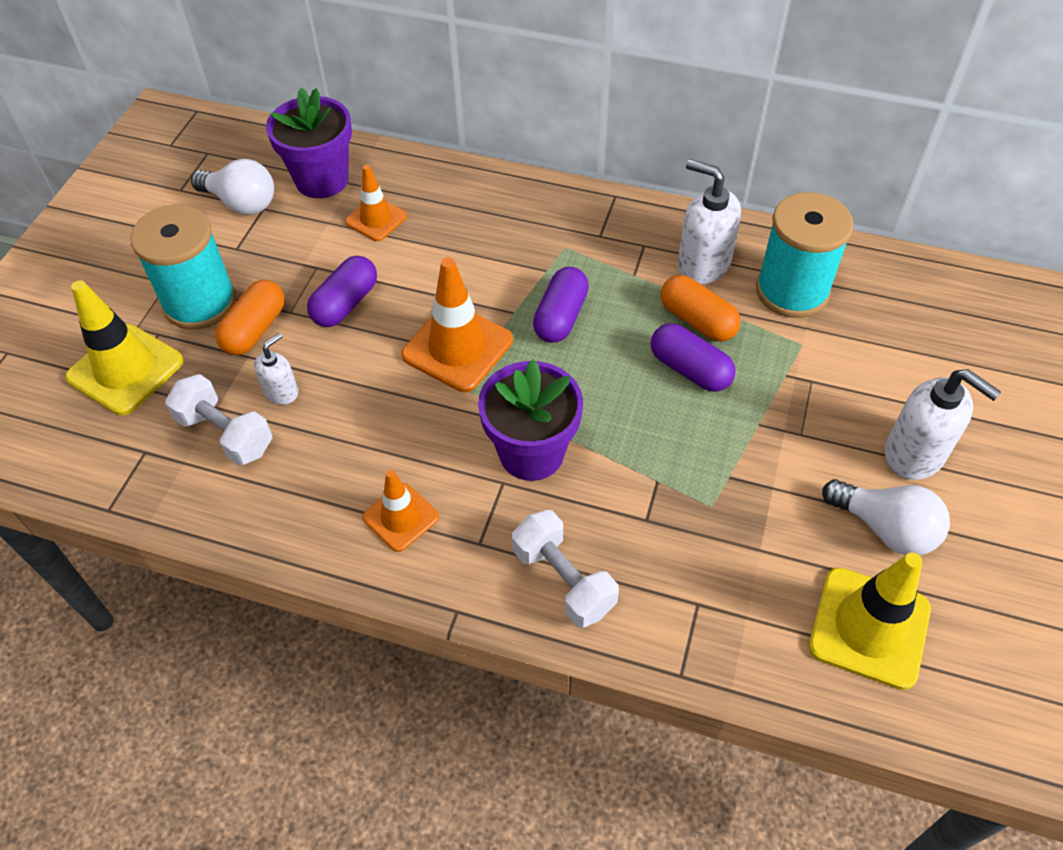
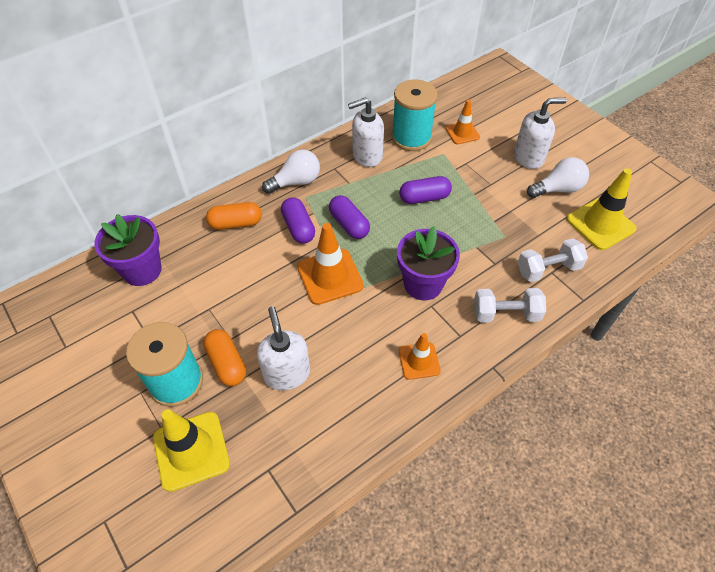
camera: 55 degrees left, 0 degrees up
(226, 434) = (292, 417): white dumbbell -> white dumbbell (548, 269)
(241, 203) = (115, 319): white light bulb -> white light bulb (296, 182)
(281, 392) = (287, 373): white soap dispenser -> white soap dispenser, size x1.78
(345, 304) = (251, 309): purple capsule -> purple capsule (298, 228)
(376, 219) = (201, 262): orange traffic cone -> orange traffic cone (462, 133)
(697, 320) = (398, 178): orange capsule -> orange capsule (236, 223)

